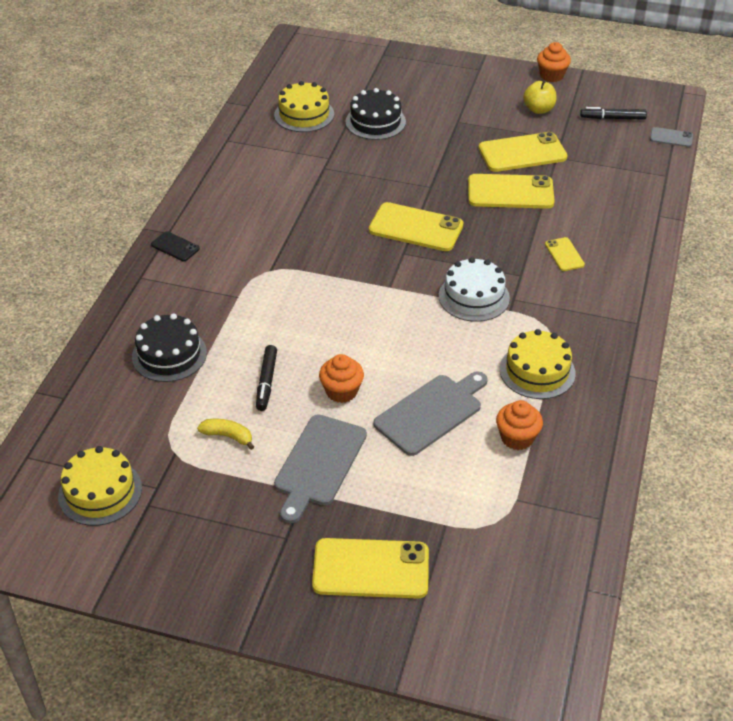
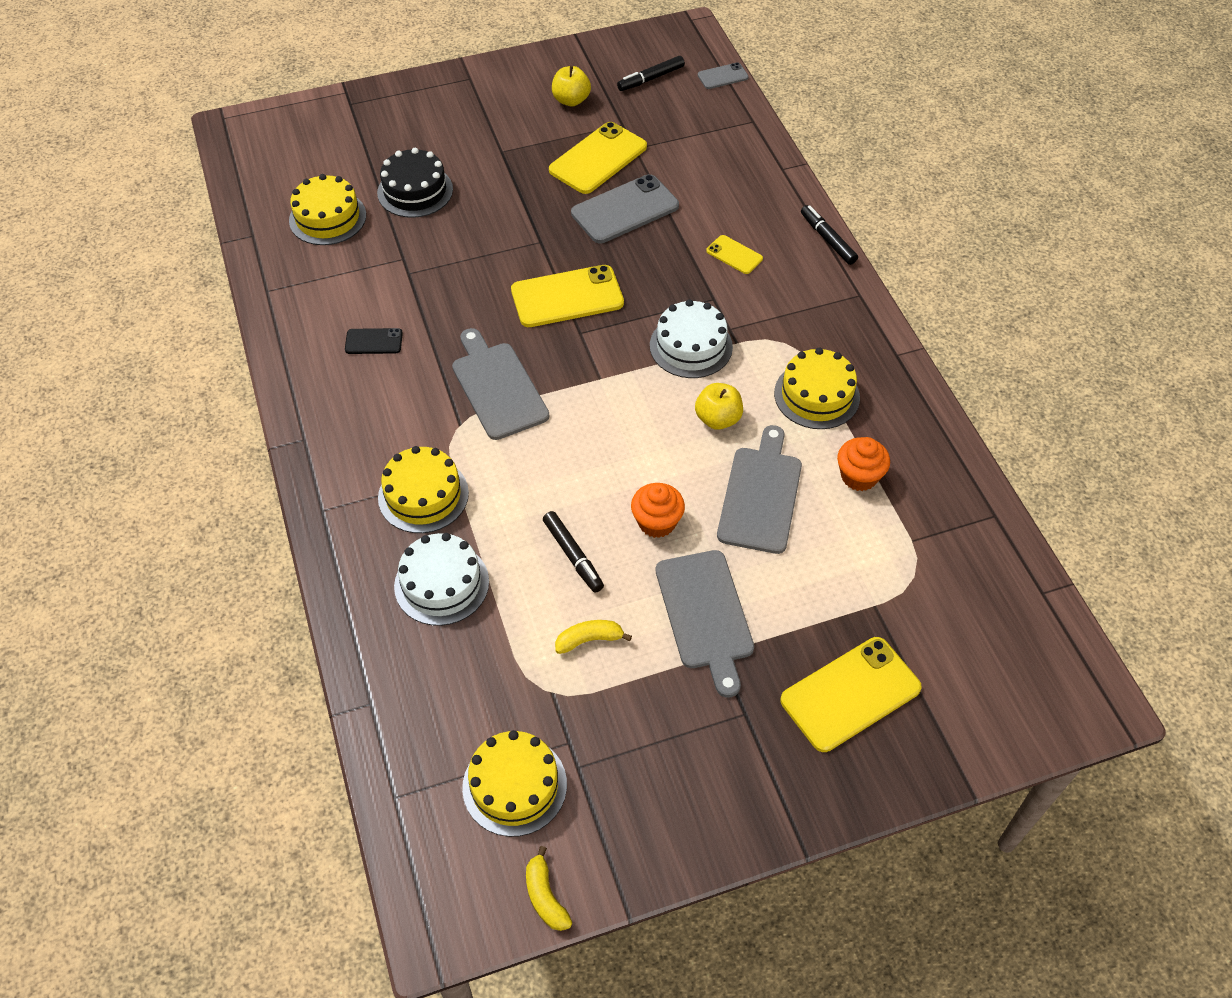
camera: 35 degrees left, 10 degrees up
(56, 565) = (545, 896): none -> yellow banana
(169, 355) = (441, 584): black cake -> white cake
(175, 247) = (328, 452): black phone -> black phone (374, 341)
(207, 299) = (423, 495): none -> yellow cake
(316, 260) = (497, 387): none -> grey cutting board
(448, 350) = (718, 419): none -> yellow apple
(510, 192) = (625, 210): yellow phone -> grey phone
(551, 75) = (550, 54): orange cupcake -> none
(649, 276) = (827, 239): none -> black marker

